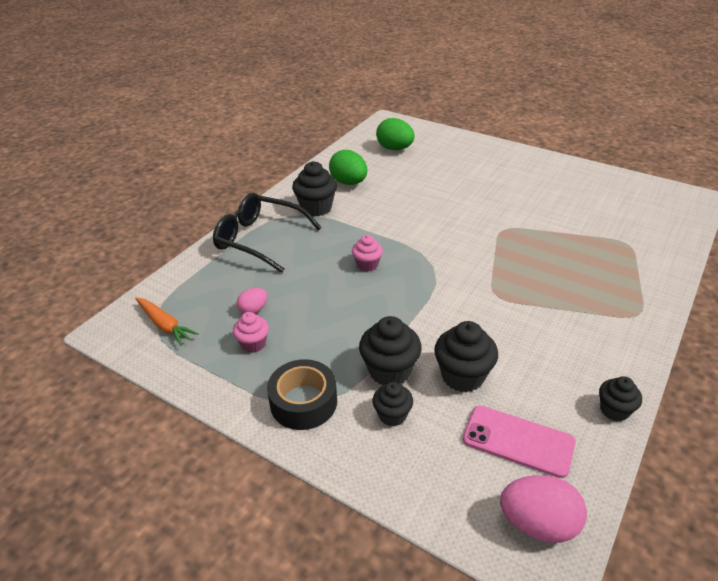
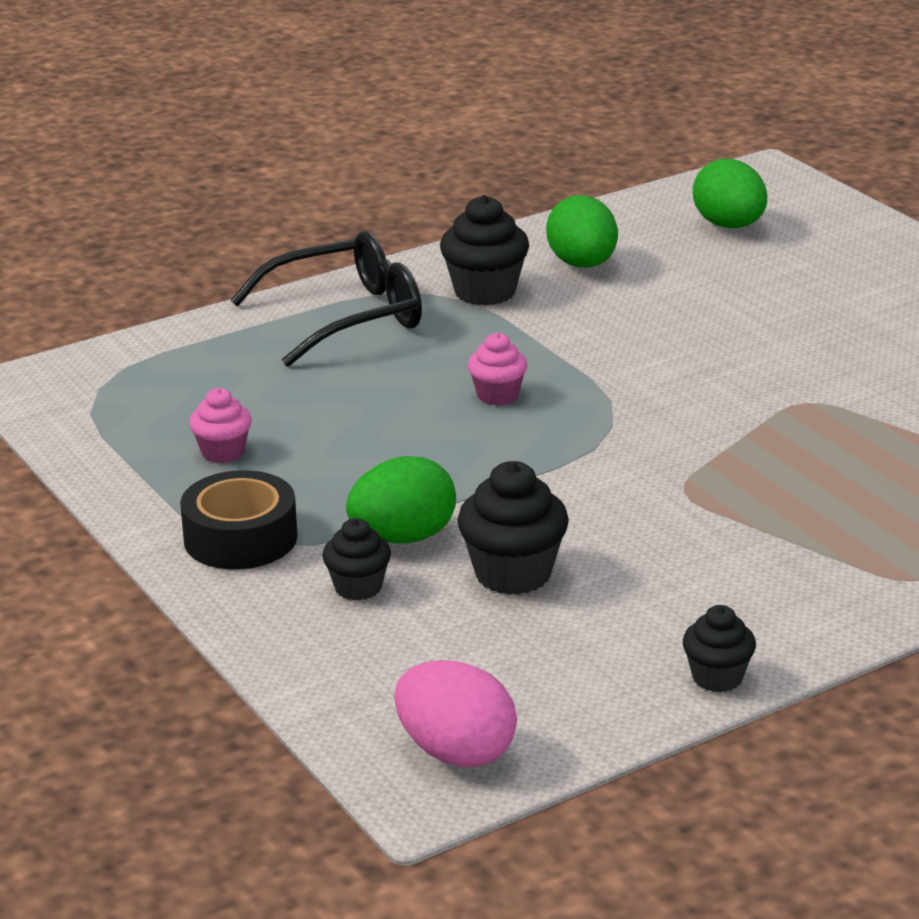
camera: 25 degrees right, 10 degrees down
(165, 325) = (108, 396): orange carrot -> none
(253, 310) = (257, 410): pink egg -> none
(260, 239) = (346, 317): black glasses -> black glasses turned 105 degrees clockwise
(389, 371) = (403, 537): black cupcake -> green egg
(518, 441) = (521, 666): pink phone -> none

